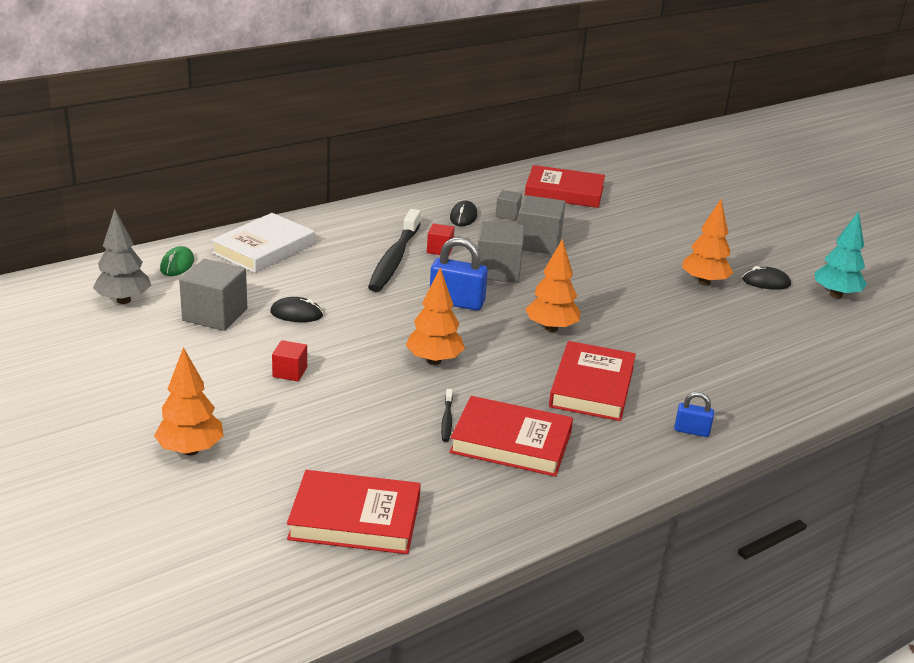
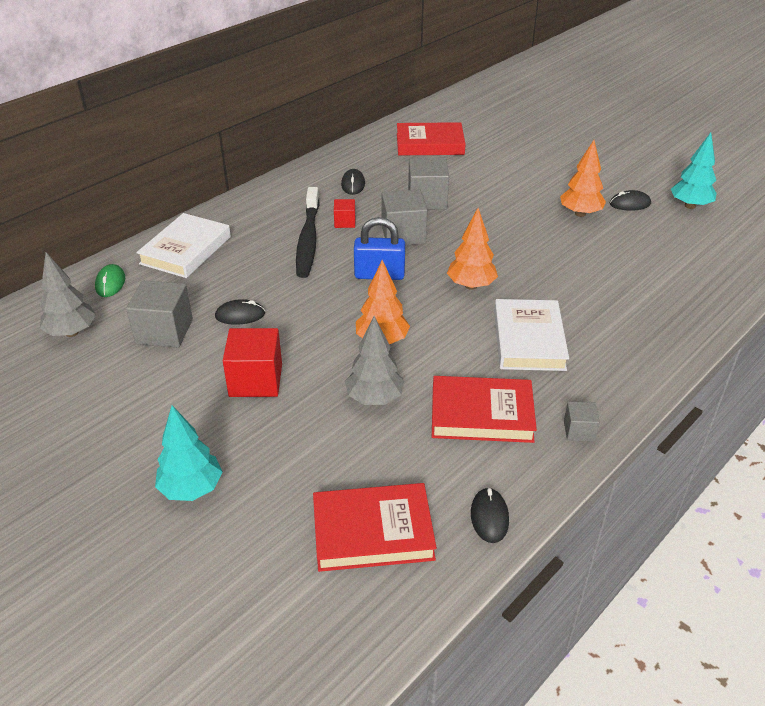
camera: 10 degrees left, 10 degrees up
(190, 450) = (191, 489): orange tree -> turquoise tree
(290, 372) = (256, 380): red cube -> red cube, size x1.86
(404, 409) = (374, 398): none -> grey tree
(447, 420) = (416, 402): black toothbrush -> none
(479, 530) = (489, 517): none -> black mouse
(507, 214) = (390, 175): grey cube -> grey cube (579, 431)
(592, 387) = (528, 340): red book -> white book
(691, 431) = (629, 368): blue padlock -> none

